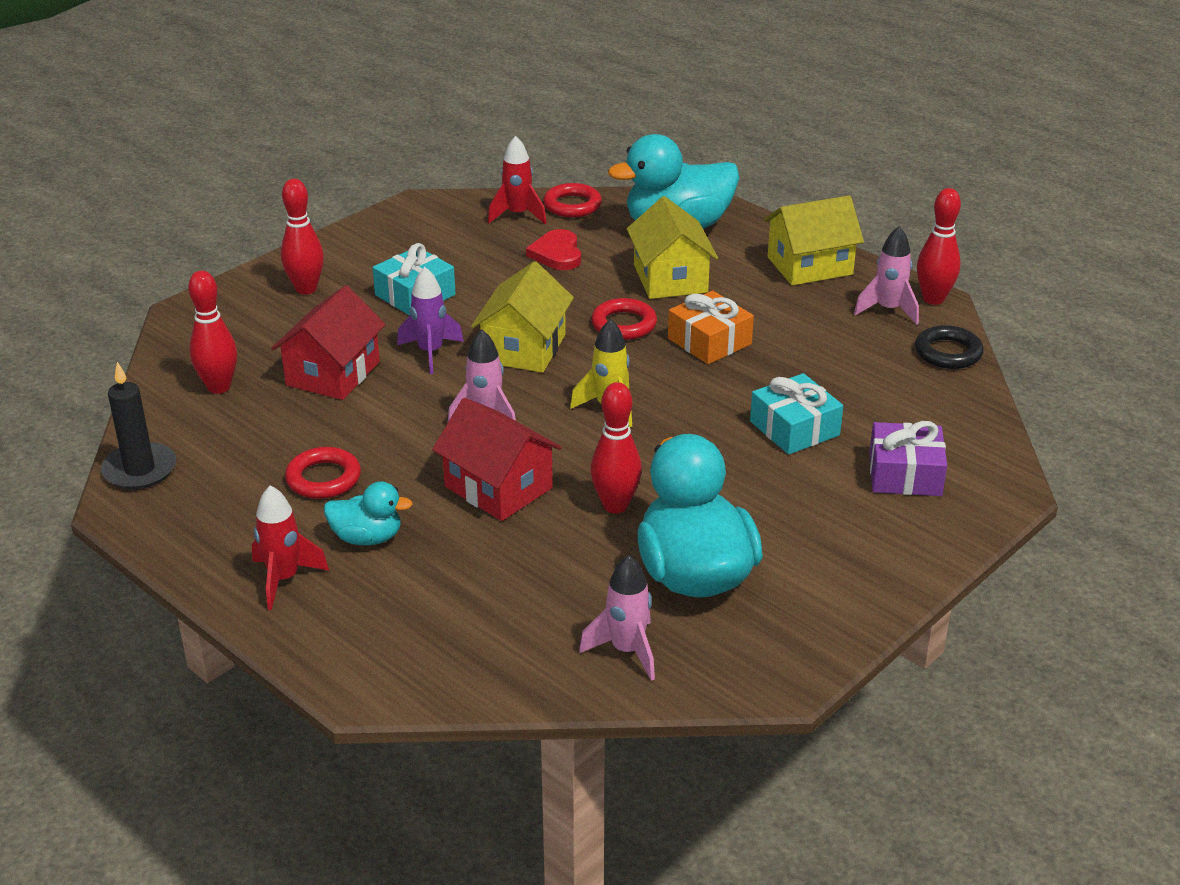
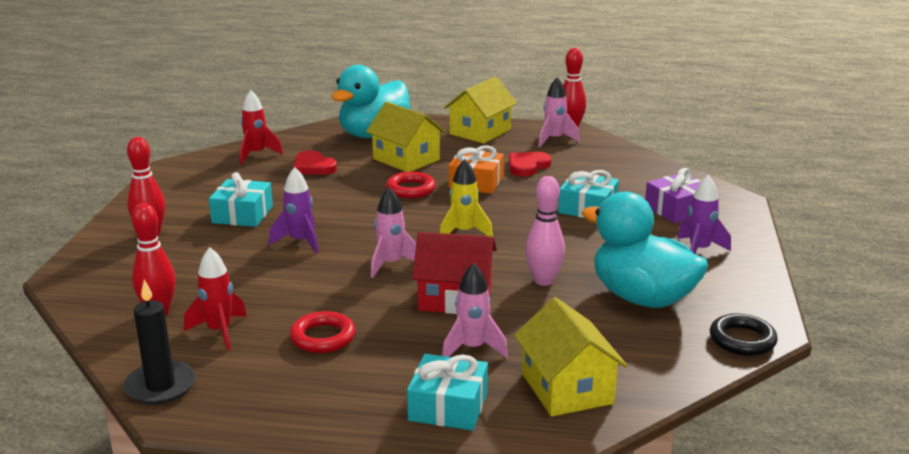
camera: 35 degrees left, 10 degrees down
(284, 579) = (379, 408): red rocket -> red rocket (219, 331)
(333, 373) = (242, 275): red house -> none
(343, 607) = (448, 406): none -> turquoise gift
(367, 538) = (406, 359): turquoise duck -> none
(524, 348) = (363, 220): yellow house -> yellow house (567, 388)
(572, 205) = (288, 140): red ring -> none
(615, 505) = (543, 281): red bowling pin -> pink bowling pin
(626, 651) = (664, 352): pink rocket -> pink rocket (472, 349)
(801, 339) = (527, 166): none -> red heart
(849, 542) = (699, 250): none -> purple rocket
(948, 353) = (614, 149): black ring -> black ring (742, 340)

